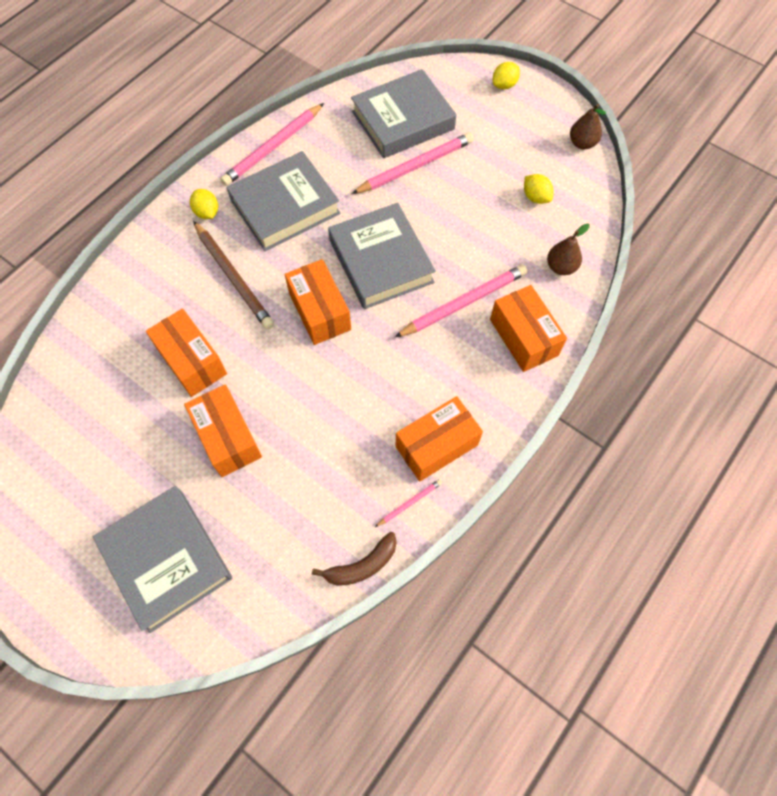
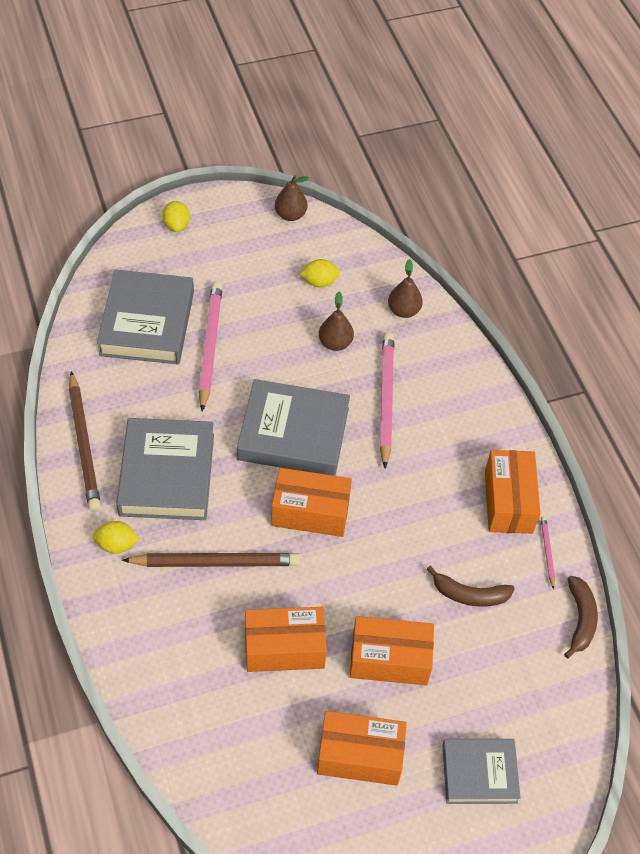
camera: 60 degrees left, 10 degrees down
(167, 559) = (479, 773): grey book -> grey book, size x0.62
(273, 147) = (84, 444): pink pencil -> brown pencil
(325, 464) = (469, 594): none -> brown banana
(487, 240) = (335, 343): none -> brown pear
(523, 337) = (451, 379): orange box -> orange box (360, 756)

